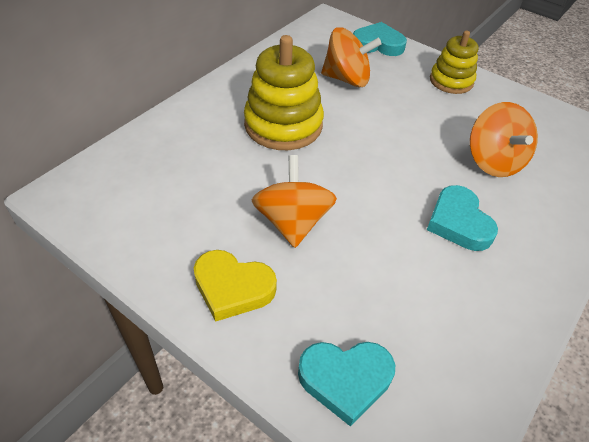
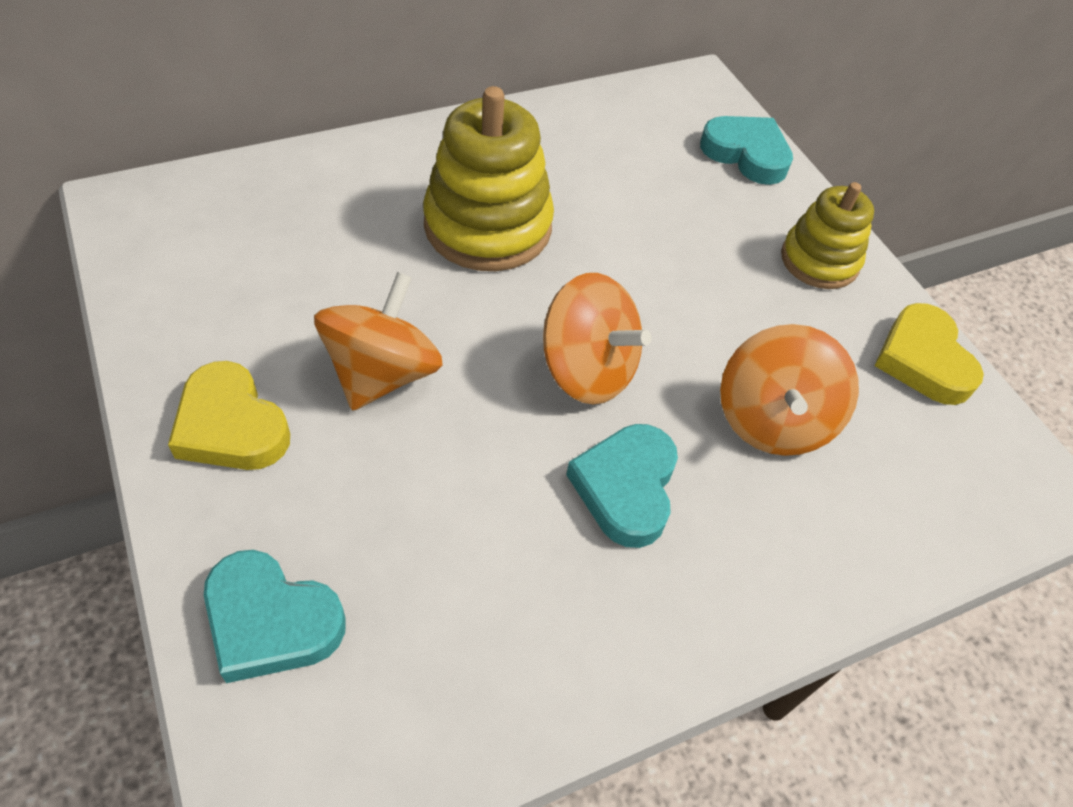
camera: 25 degrees right, 5 degrees up
(347, 79) = (646, 192): orange spinning top -> orange spinning top (587, 370)
(530, 108) = (923, 360): none -> yellow heart

